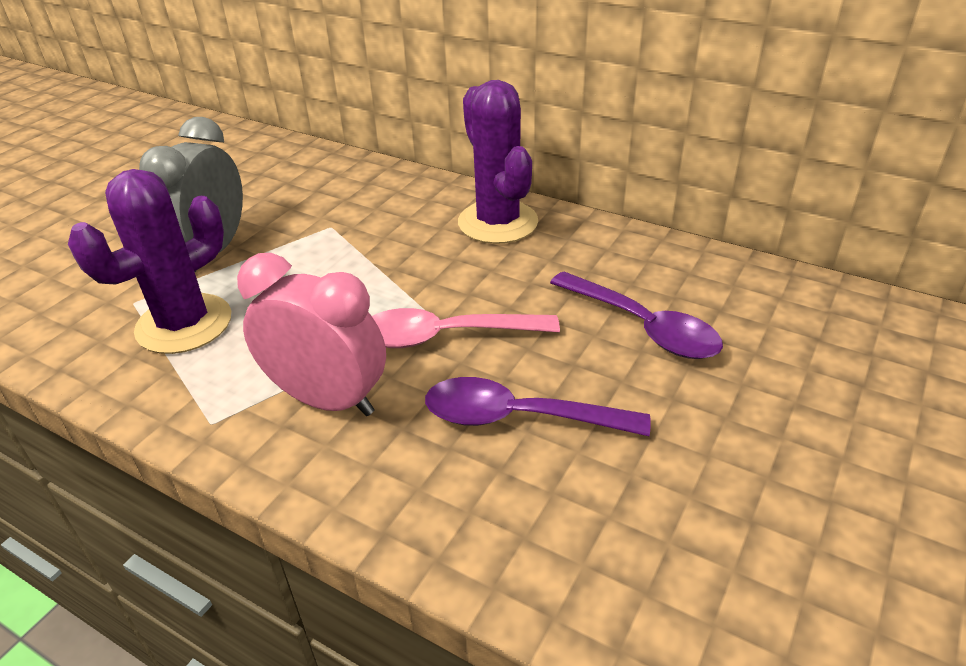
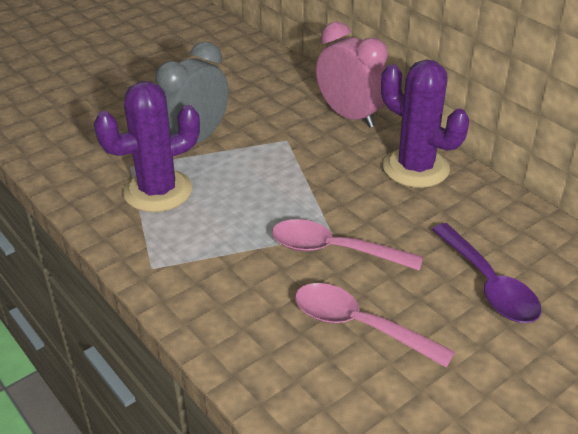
camera: 20 degrees right, 0 degrees up
(327, 400) = (232, 273): pink clock -> pink clock (350, 116)
(497, 222) = (415, 168): purple cactus -> purple cactus turned 45 degrees counterclockwise
(518, 417) = (359, 325): purple spoon -> pink spoon

